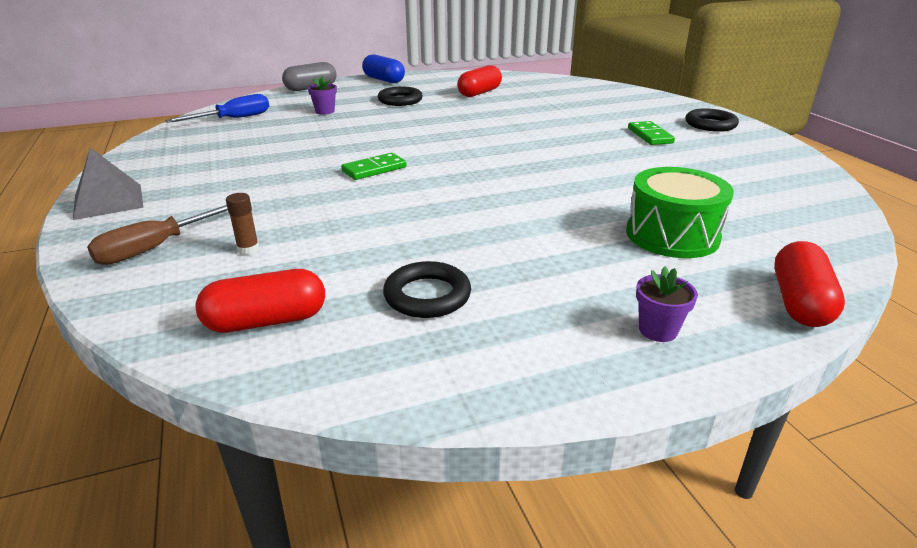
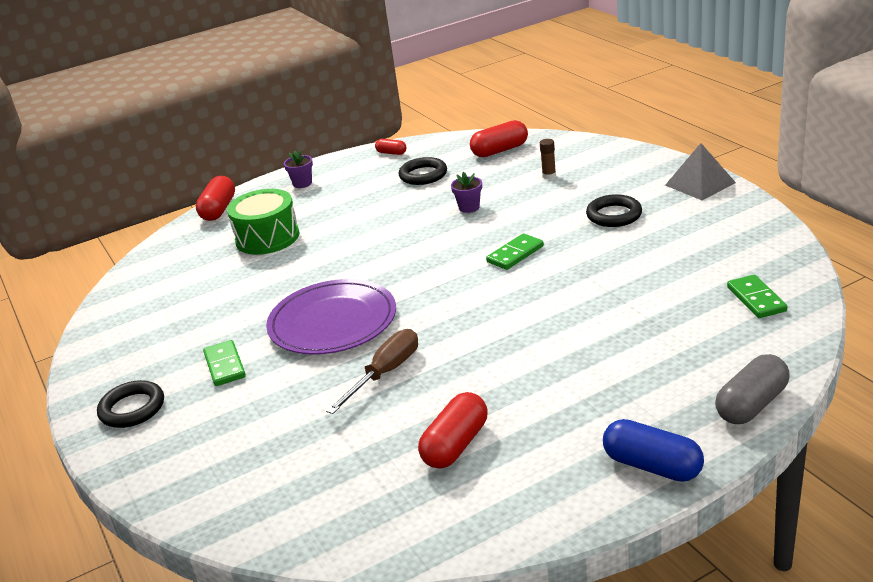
camera: 175 degrees right, 0 degrees up
(157, 247) = (609, 166): brown screwdriver -> brown screwdriver (385, 373)
(234, 119) = (756, 299): blue screwdriver -> green domino
(325, 111) = (657, 339): purple flower pot -> purple flower pot (469, 207)
(400, 100) = (572, 392): black ring -> black ring (614, 215)
(472, 375) = (391, 153): none -> red capsule
(562, 148) = (332, 322): none -> purple plate

